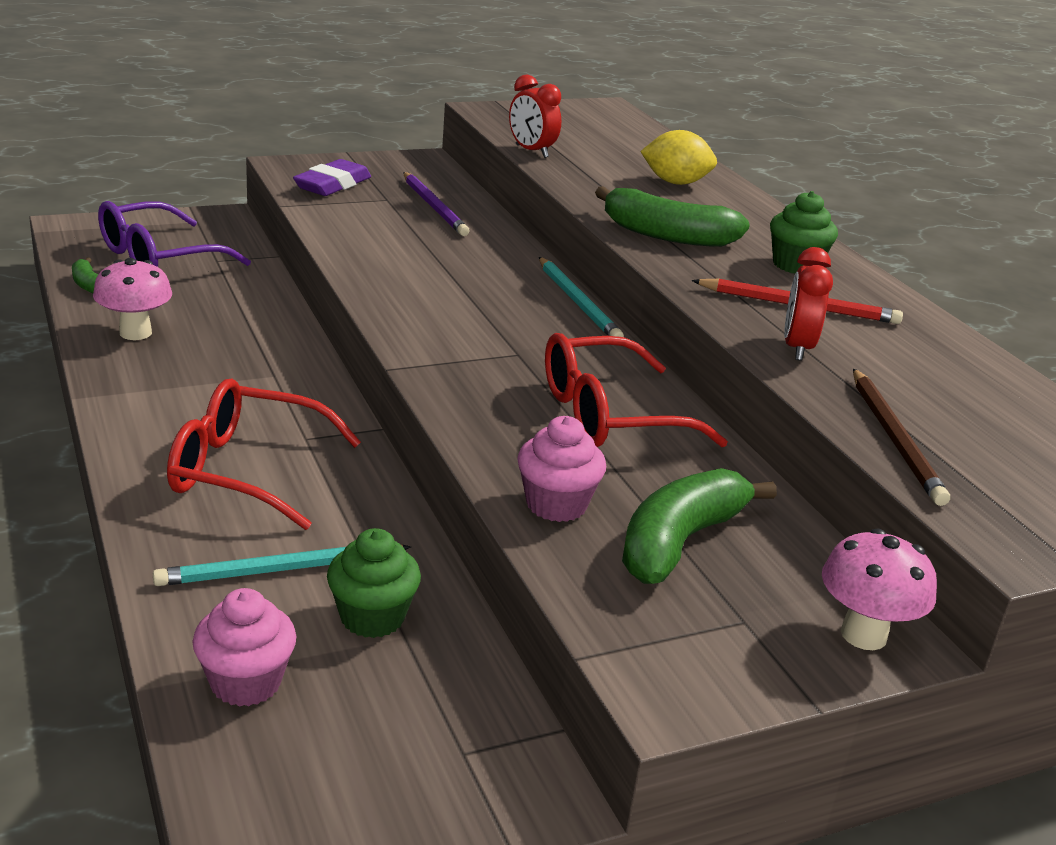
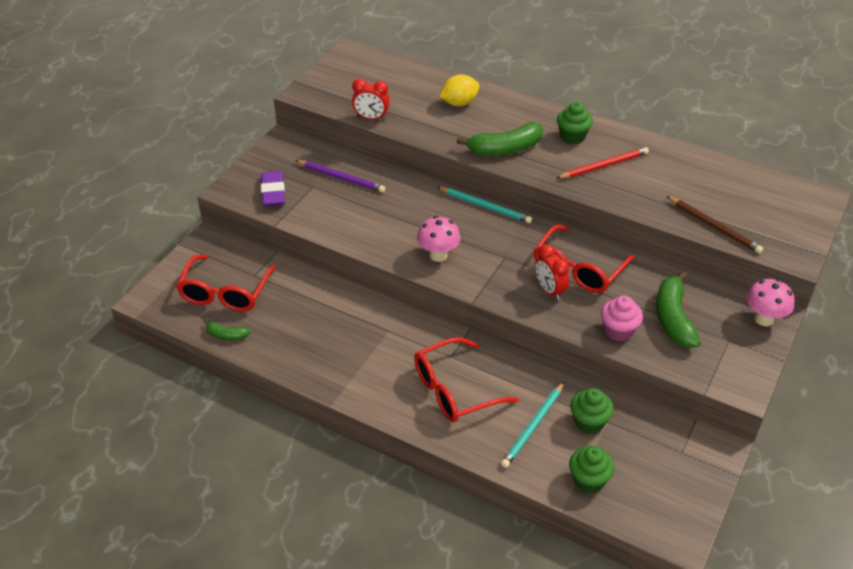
camera: 35 degrees left, 15 degrees up
(135, 333) = (294, 349): pink mushroom -> pink mushroom (438, 255)
(158, 257) = (225, 293): purple glasses -> red glasses
(246, 682) = (588, 480): pink cupcake -> green cupcake
(797, 348) = (632, 194): red clock -> red clock (549, 290)

